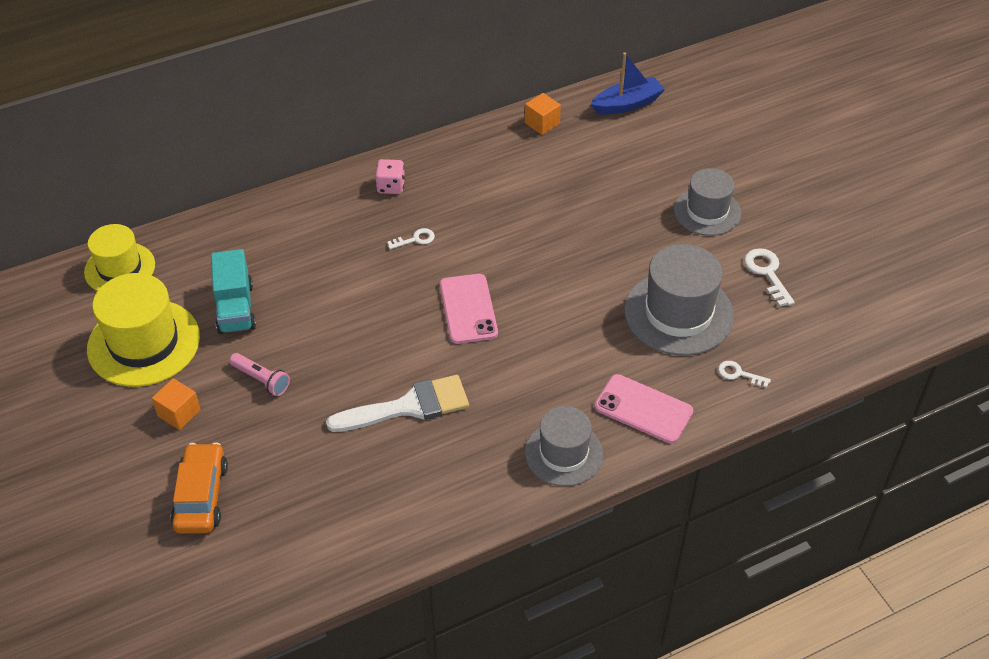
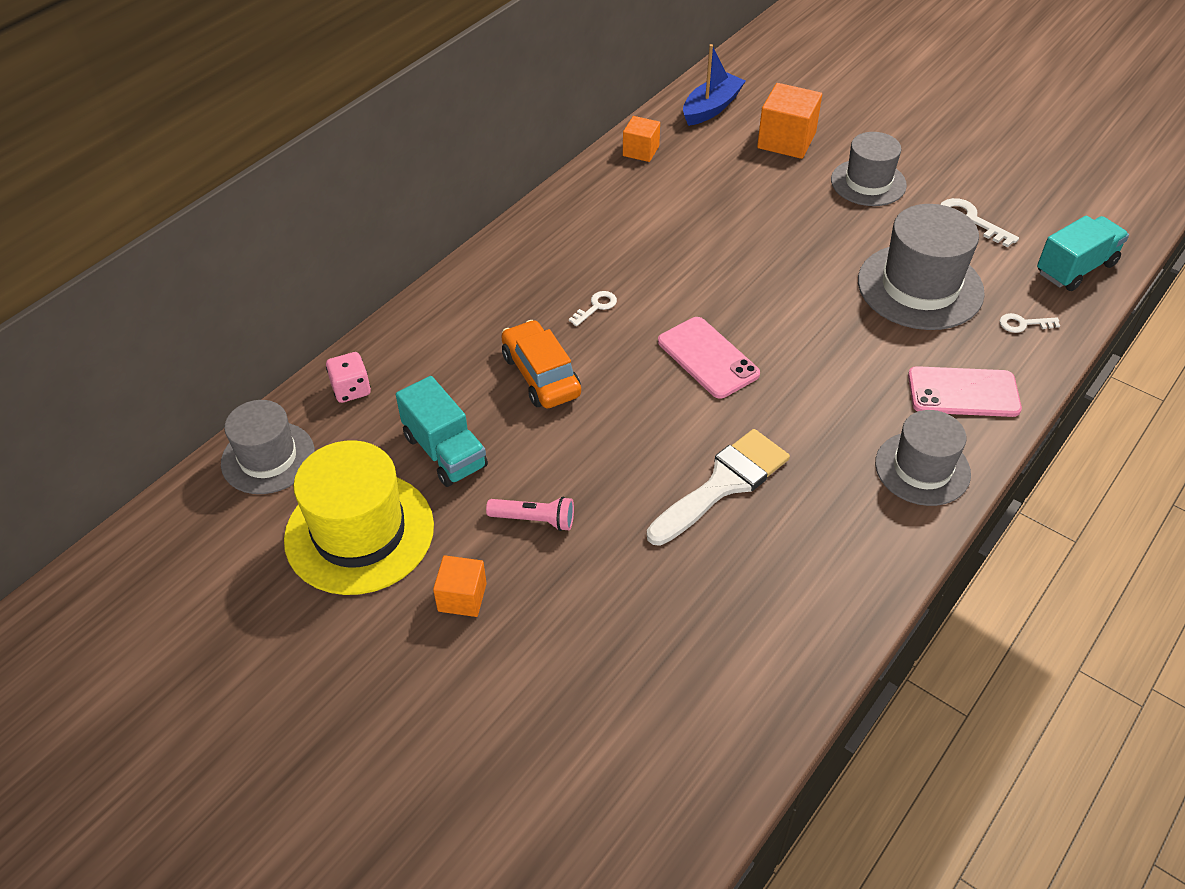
camera: 25 degrees left, 0 degrees up
(120, 268) = (268, 458): yellow hat -> grey hat
(201, 496) = (560, 684): orange car -> orange car (541, 375)
(391, 186) = (528, 262): pink dice -> pink dice (351, 389)
(667, 153) = (786, 141): none -> orange cube
(823, 345) = (1075, 268): none -> turquoise truck

